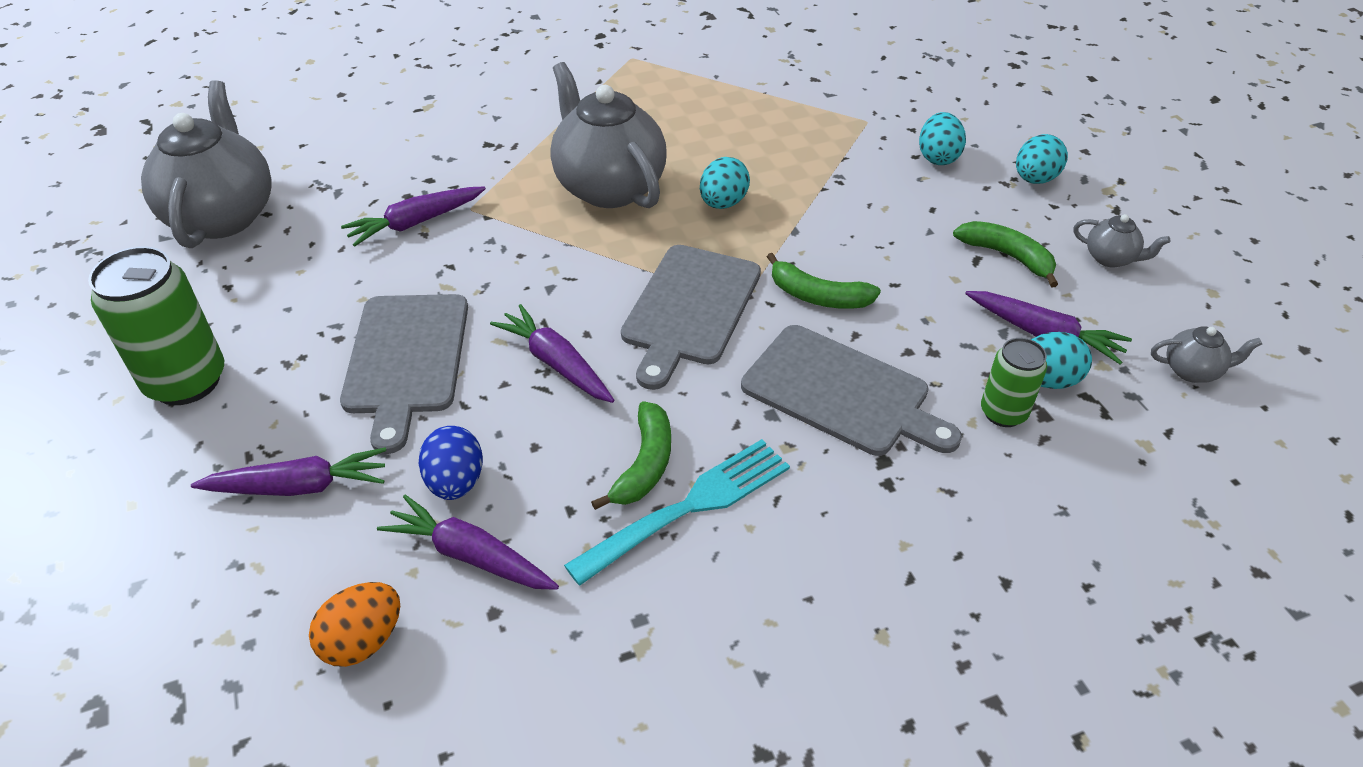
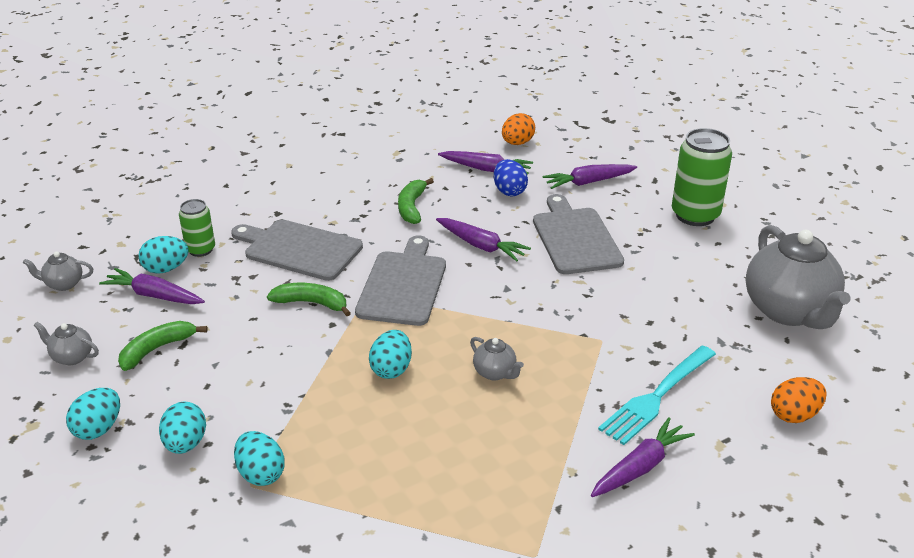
camera: 170 degrees right, 10 degrees down
(335, 120) = (794, 415): none -> orange egg
(415, 223) = (636, 323): purple carrot -> purple carrot (640, 467)
(608, 187) = (495, 373): grey teapot -> grey teapot, size x0.43
(687, 509) = (385, 193): turquoise fork -> turquoise fork (657, 396)
(858, 127) = (261, 474): none -> turquoise egg
(1007, 256) = (157, 349): green banana -> green banana turned 105 degrees clockwise

